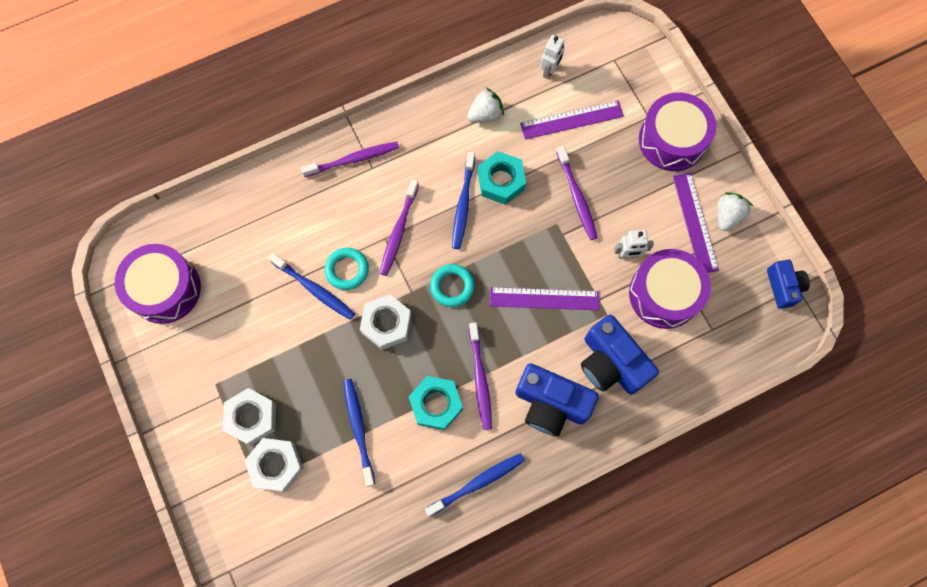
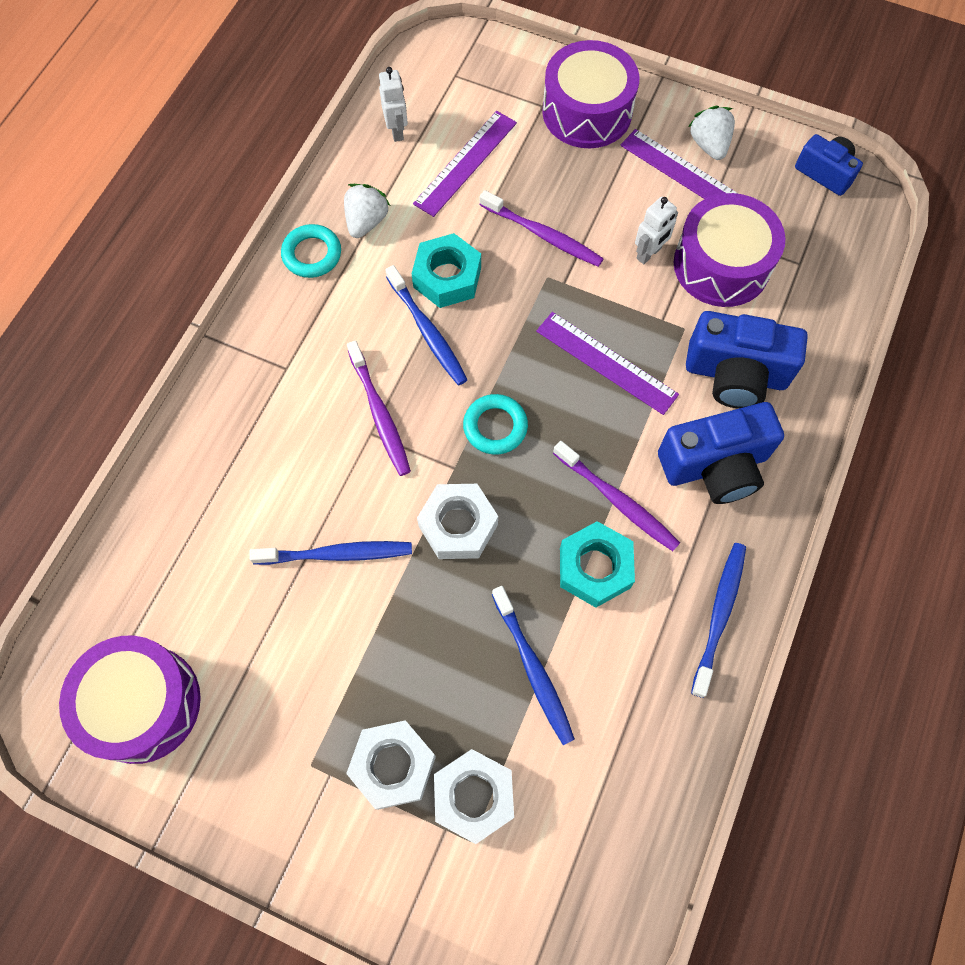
camera: 40 degrees left, 5 degrees down
(347, 270) = (357, 502): turquoise ring -> turquoise ring (312, 254)
(353, 159) = (255, 375): purple toothbrush -> none
(359, 429) = (533, 669): blue toothbrush -> blue toothbrush turned 150 degrees counterclockwise
(544, 299) = (606, 363): purple ruler -> purple ruler turned 75 degrees clockwise

